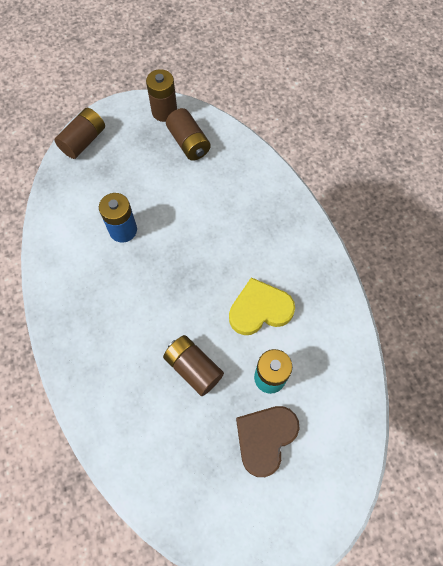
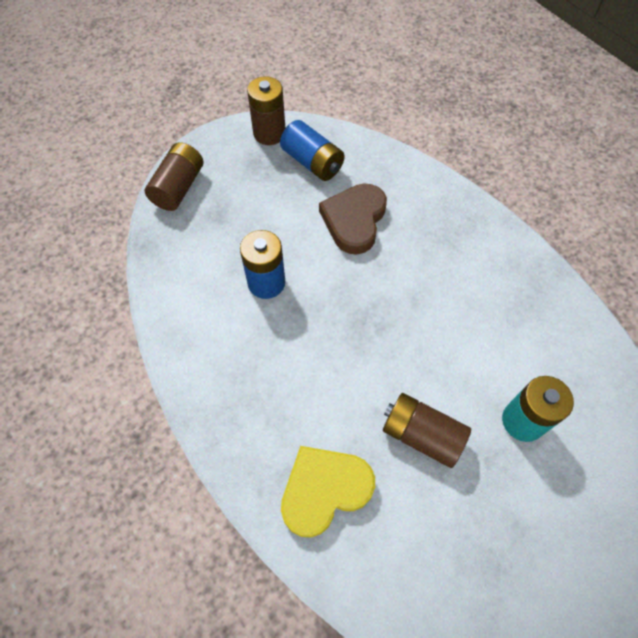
camera: 15 degrees left, 5 degrees down
(188, 143) = (312, 162): brown battery -> blue battery
(259, 309) = (476, 339): yellow heart -> yellow heart (324, 490)
(265, 438) = (549, 502): brown heart -> brown heart (354, 221)

